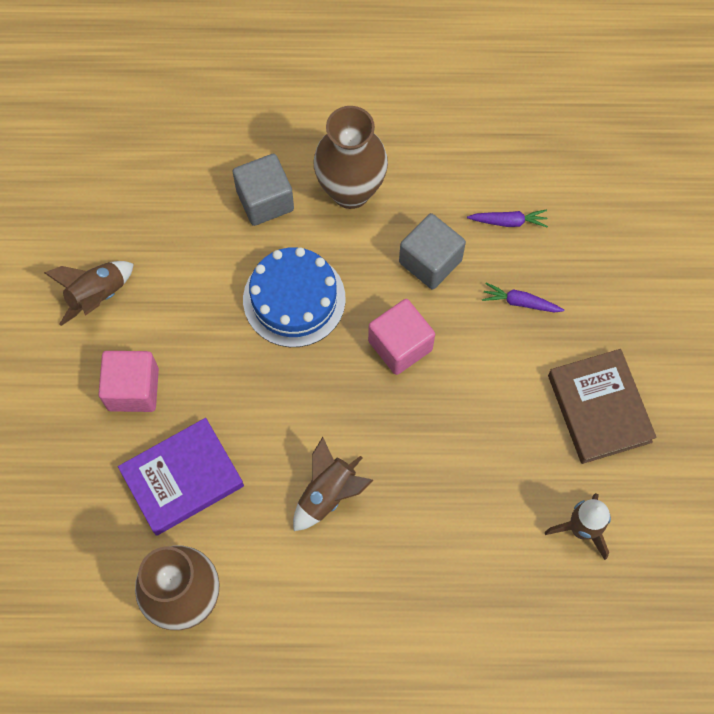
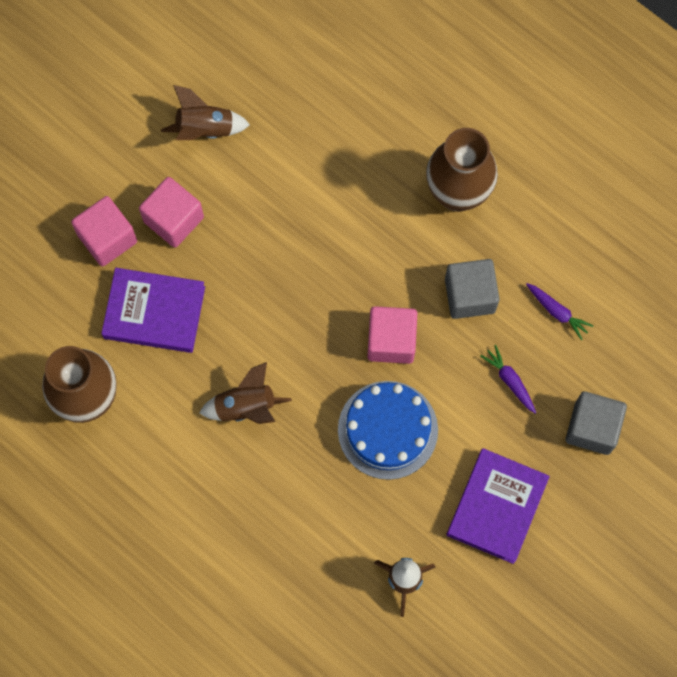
camera: 40 degrees right, 5 degrees up
(88, 449) = (107, 238): none -> pink cube
(265, 200) = (387, 150): grey cube -> grey cube (592, 428)
(294, 299) = (344, 244): blue cake -> blue cake (387, 430)
(599, 408) = (496, 507): brown book -> purple book

